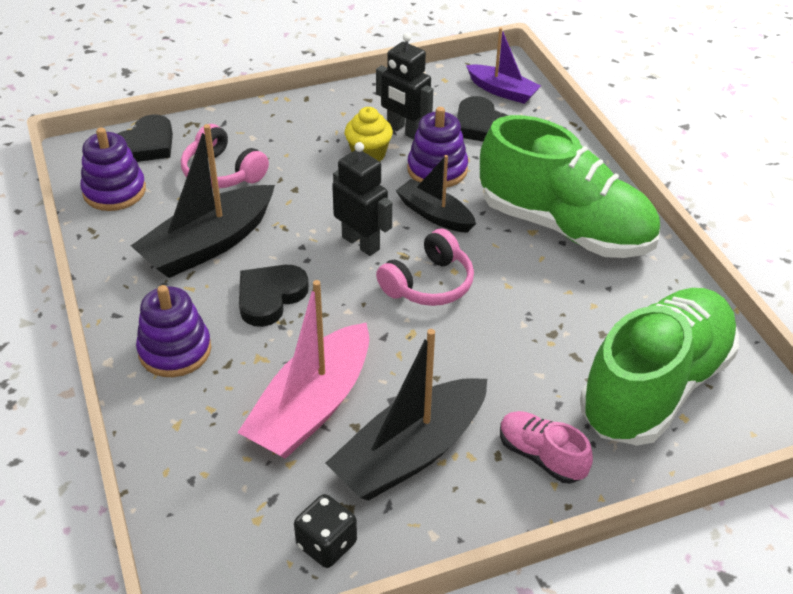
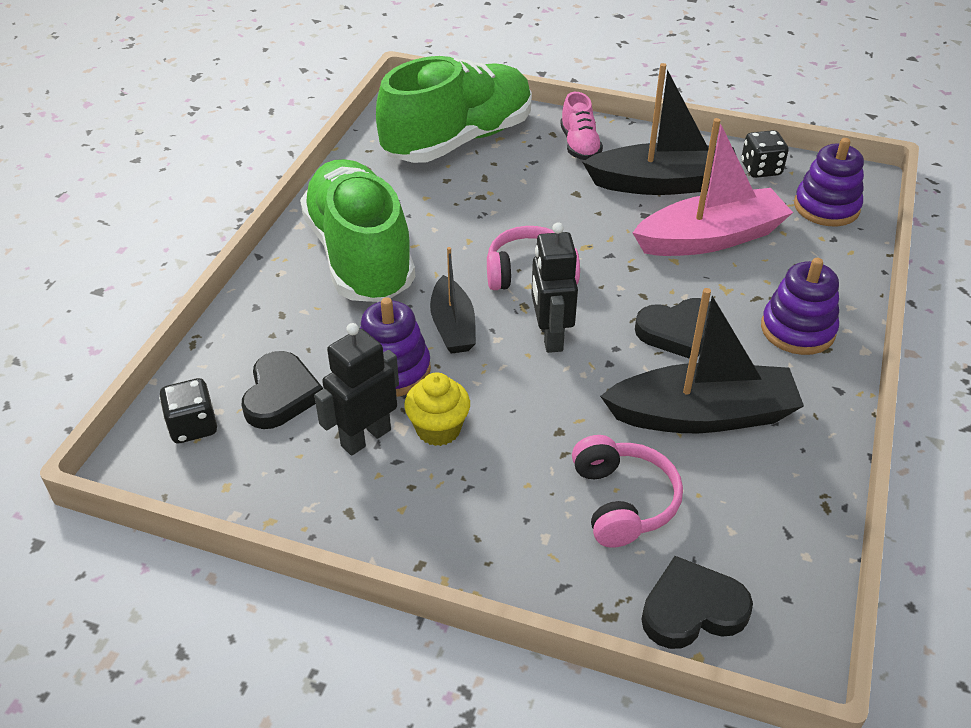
camera: 140 degrees left, 0 degrees up
(114, 191) = (773, 550): purple stacking toy -> purple stacking toy (826, 207)
(404, 131) = (365, 437): black robot -> black robot turned 120 degrees counterclockwise
(502, 91) = (193, 426): purple boat -> black dice
(655, 387) = (458, 140): green shoe -> green shoe turned 150 degrees clockwise

